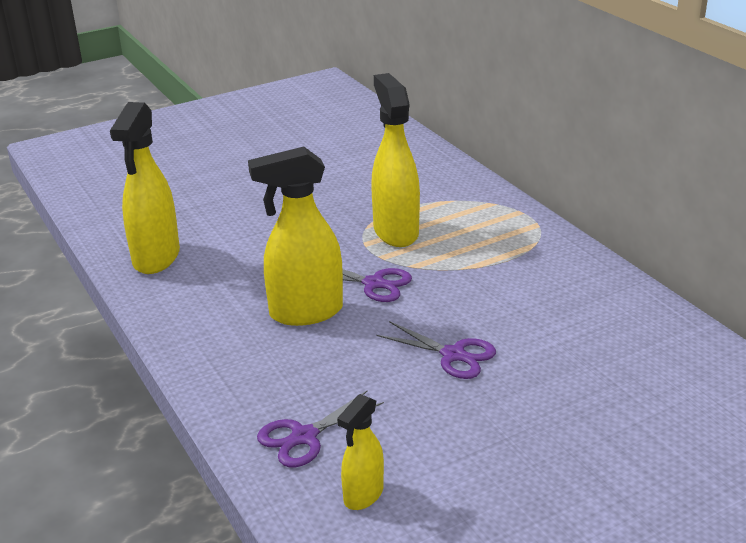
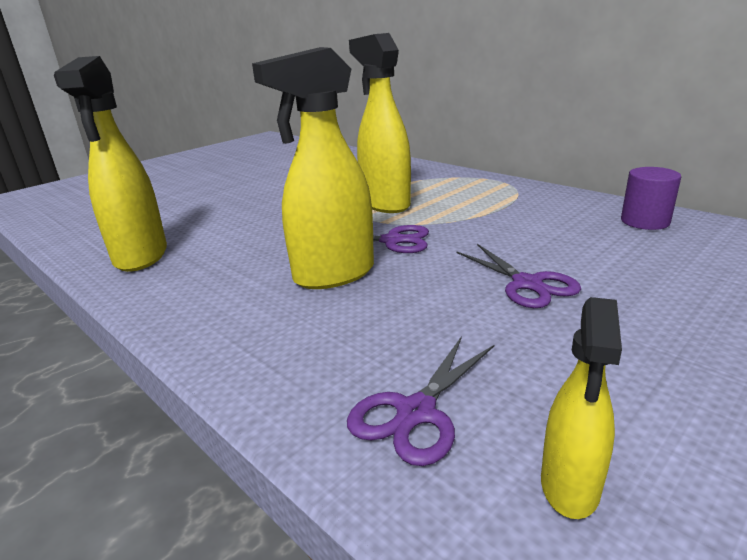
camera: 15 degrees left, 5 degrees down
(453, 355) = (527, 284): purple scissors -> purple scissors turned 45 degrees clockwise
(621, 308) = (645, 221): none -> purple cylinder

